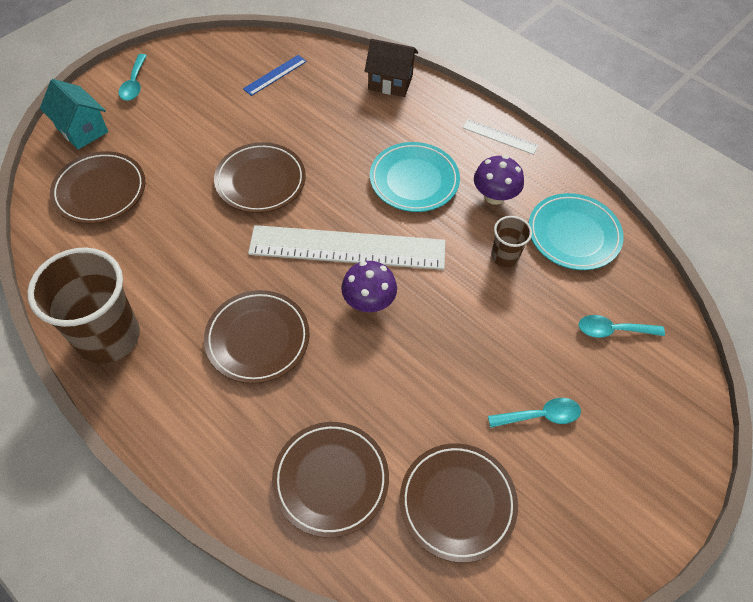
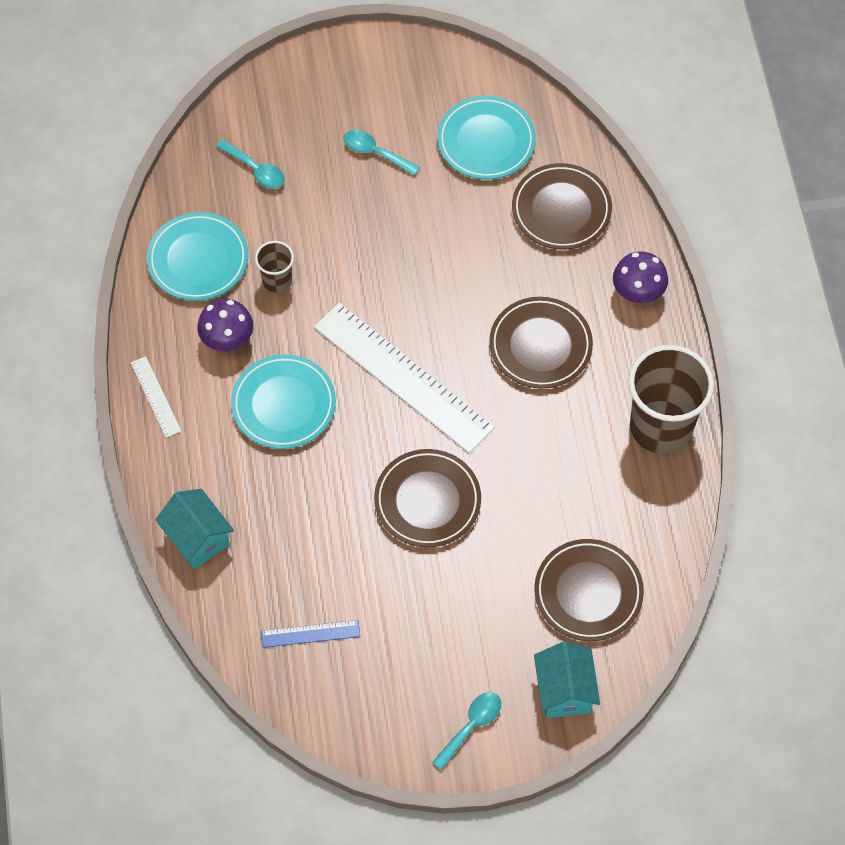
camera: 140 degrees left, 5 degrees up
(368, 302) = (426, 317): purple mushroom -> purple mushroom (638, 292)
(390, 82) = (197, 538): brown house -> turquoise house
(457, 503) = (486, 141): brown plate -> turquoise plate

